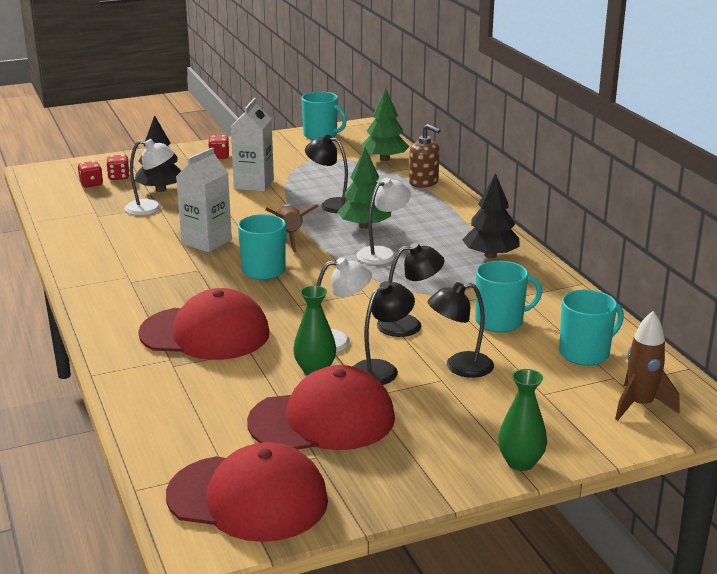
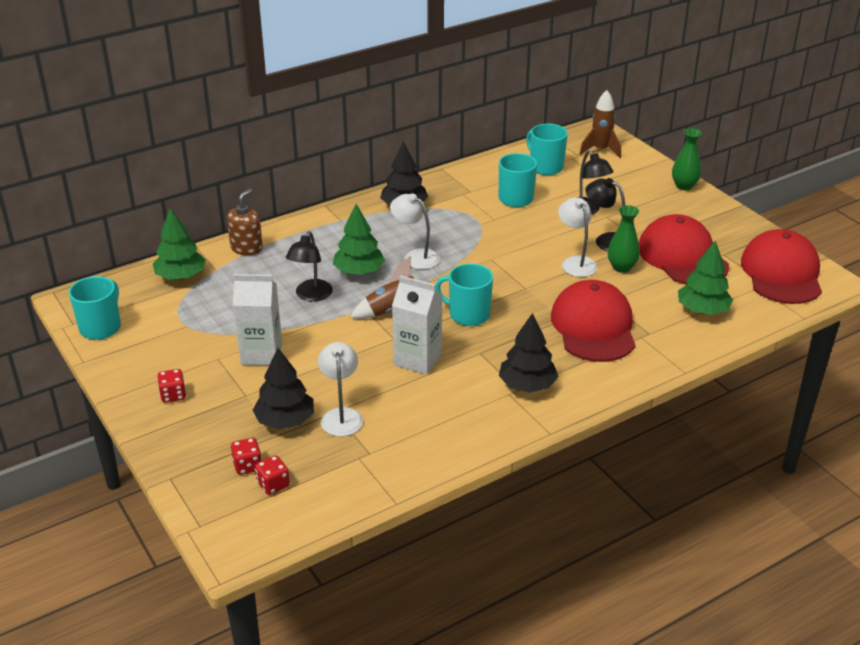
camera: 100 degrees left, 10 degrees up
(133, 286) = (527, 385): none -> black tree
(197, 410) = (702, 310): none -> green tree
(409, 325) = (537, 234): black lamp -> none

